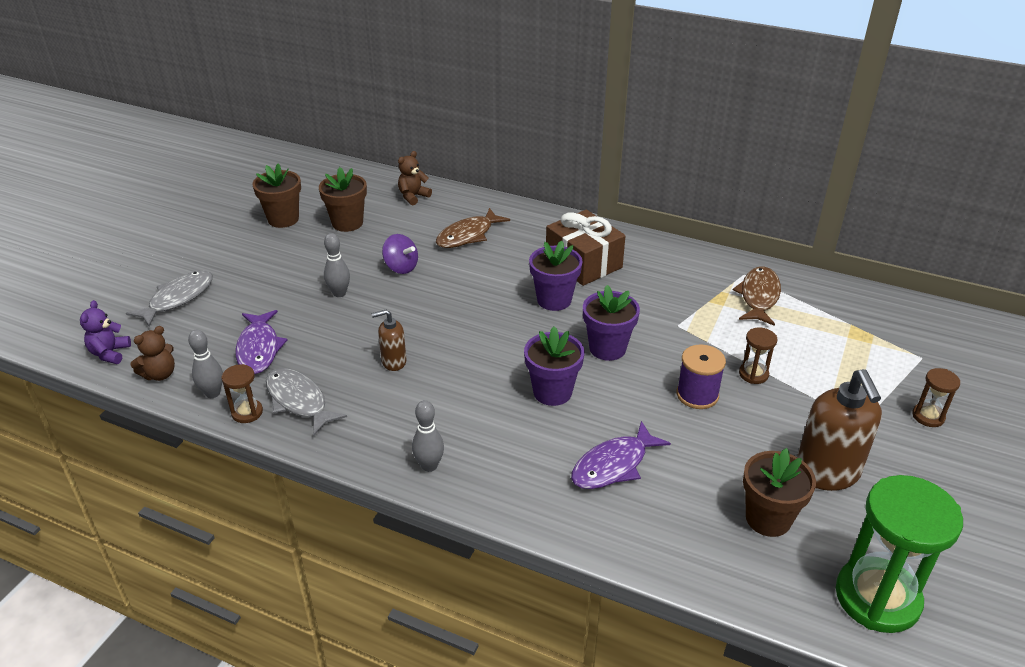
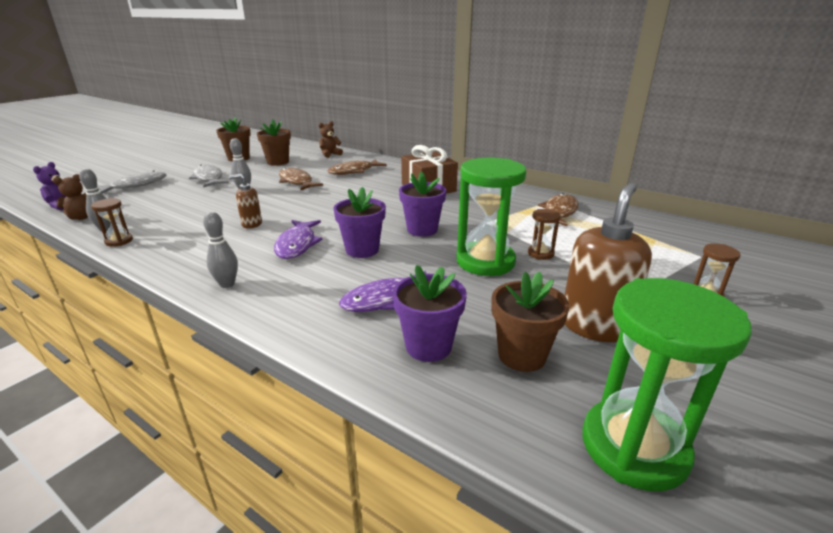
camera: 10 degrees right, 10 degrees down
(259, 349) = (163, 211): purple fish -> purple fish (297, 244)
(299, 401) = (162, 238): grey fish -> grey fish (209, 178)
(401, 267) = (296, 182): purple spinning top -> brown fish
(554, 300) = (395, 203): purple flower pot -> purple flower pot (428, 346)
(697, 395) = (485, 262): purple spool -> green hourglass
(827, 473) = (594, 326): brown soap dispenser -> brown soap dispenser turned 150 degrees counterclockwise

